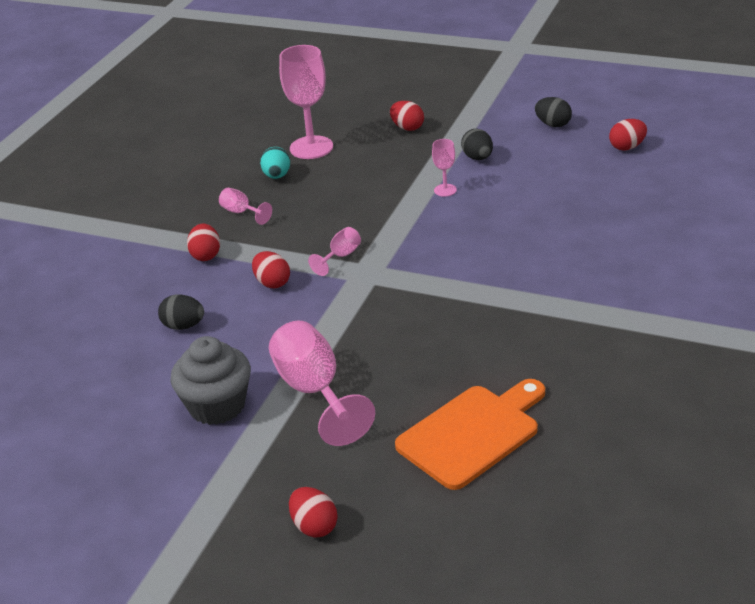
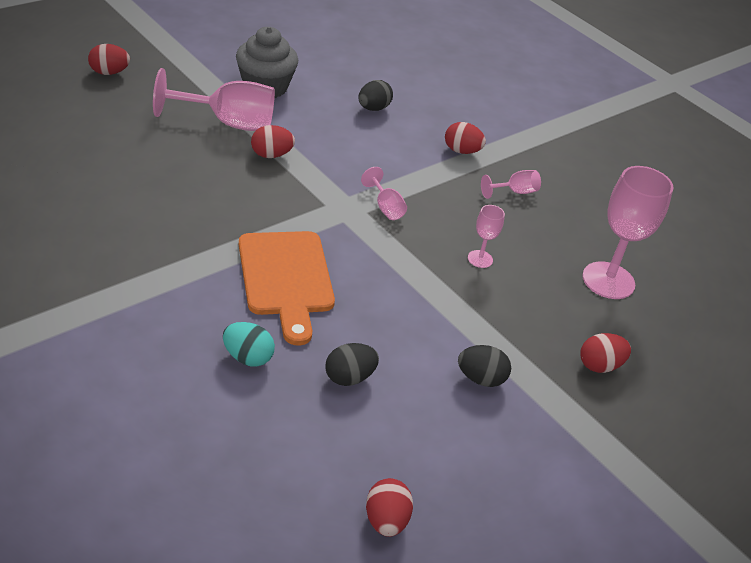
camera: 110 degrees right, 5 degrees up
(272, 283) = (385, 162): red egg -> red egg (271, 155)
(277, 176) = (565, 236): turquoise egg -> turquoise egg (247, 357)
(445, 190) = (435, 319): pink goblet -> pink goblet (480, 259)
(473, 433) = (95, 157): orange cutting board -> orange cutting board (286, 279)
(553, 124) = (506, 491): black egg -> black egg (349, 377)

